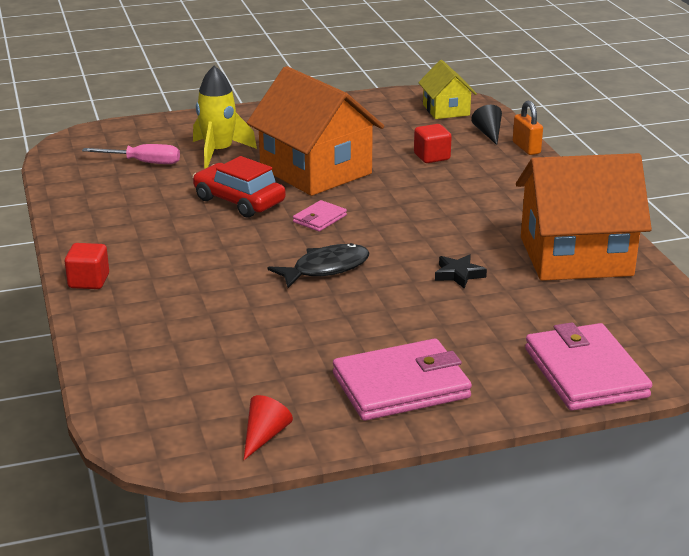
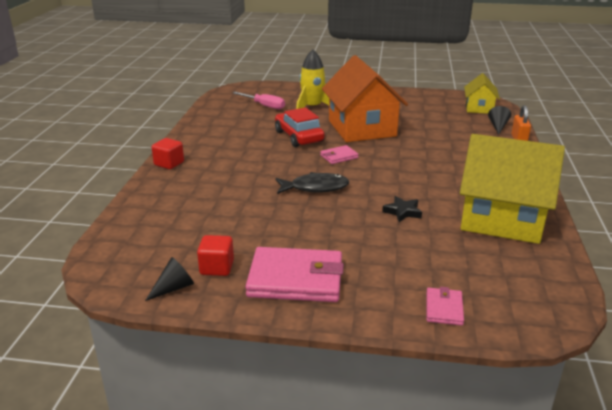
camera: 25 degrees right, 0 degrees up
(264, 436) = (174, 288): red cone -> black cone
(432, 157) = (446, 134): red cube -> red cube (217, 268)
(575, 256) = (501, 219): orange house -> yellow house
(585, 373) = (444, 309): pink wallet -> pink wallet, size x0.49

